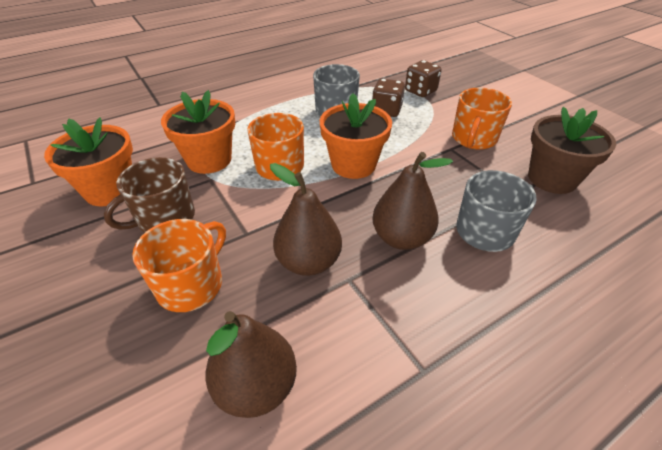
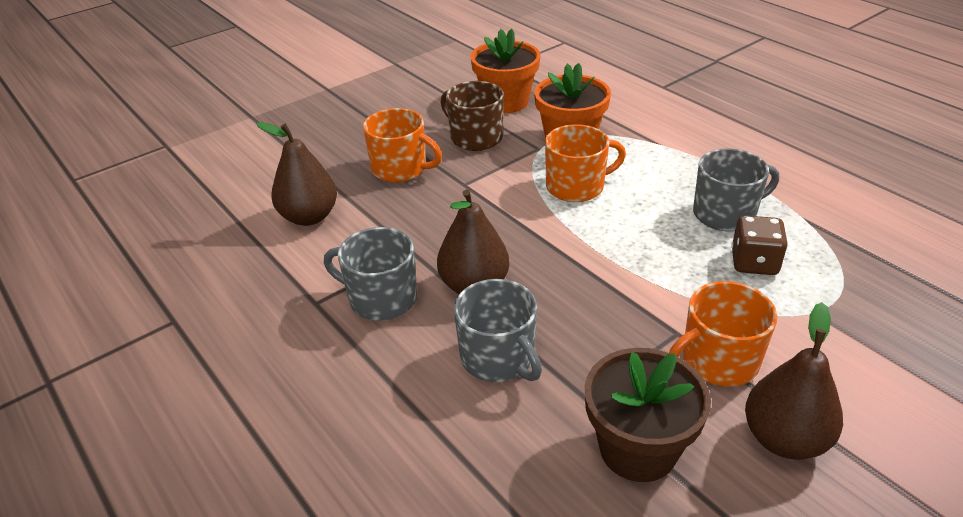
camera: 85 degrees right, 5 degrees down
(308, 262) = (432, 225): brown pear -> brown pear (784, 439)
(353, 165) = (599, 241): orange flower pot -> none
(417, 307) = (381, 298): none -> grey mug
(420, 91) = (848, 300): brown dice -> none
(473, 139) = (718, 361): orange mug -> orange mug turned 45 degrees counterclockwise

